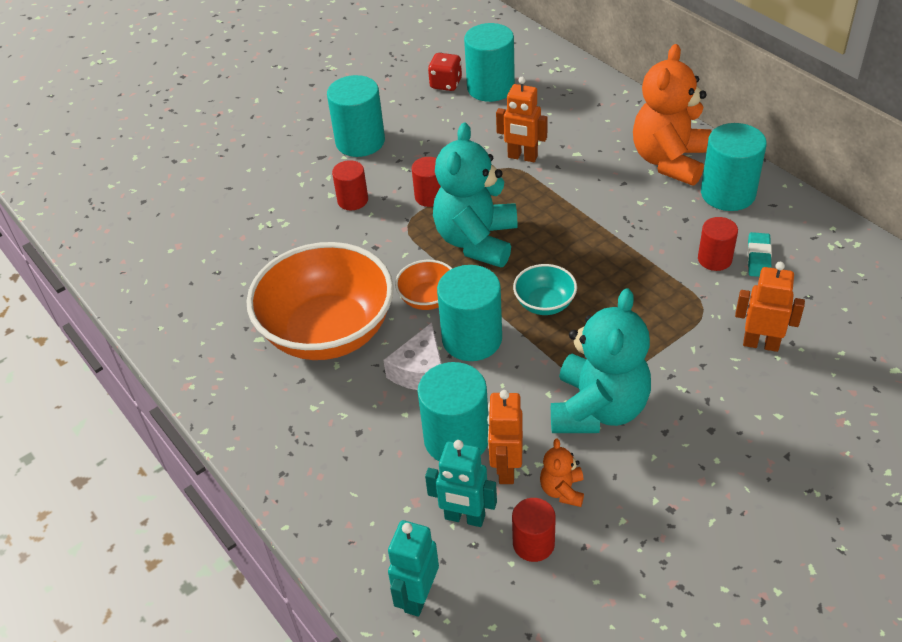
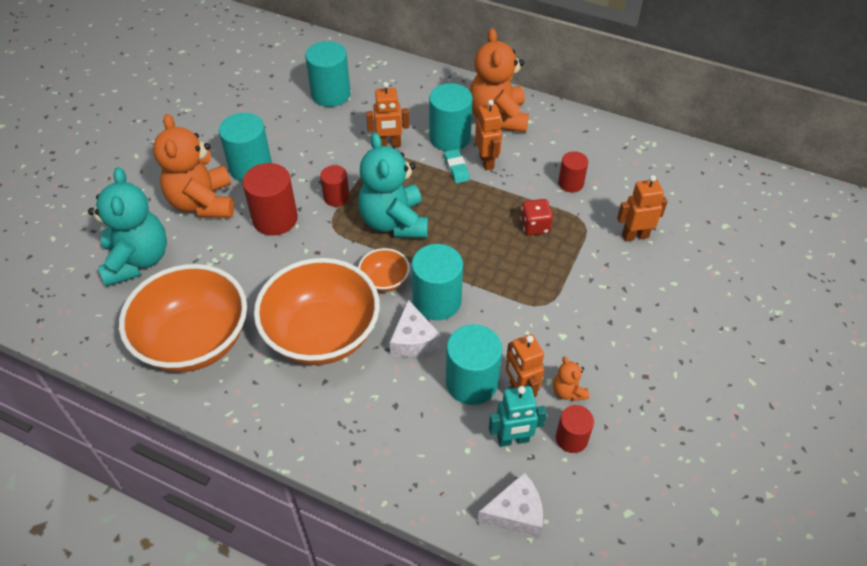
camera: 30 degrees left, 5 degrees up
(201, 295) = (194, 341): none -> orange bowl
(291, 163) = (203, 203): none -> orange teddy bear
(352, 200) = (275, 219): red cylinder -> red cylinder, size x1.70
(418, 596) = (515, 512): turquoise robot -> white cheese
(446, 84) = (292, 100): red dice -> red dice (535, 226)
(544, 303) = (473, 255): turquoise bowl -> none
(598, 409) = (557, 322): turquoise teddy bear -> turquoise teddy bear (138, 260)
(625, 206) = (487, 161): none -> orange robot
(728, 193) = (551, 131): turquoise cylinder -> turquoise cylinder (450, 137)
(758, 258) = (598, 173): turquoise eraser -> turquoise eraser (456, 168)

